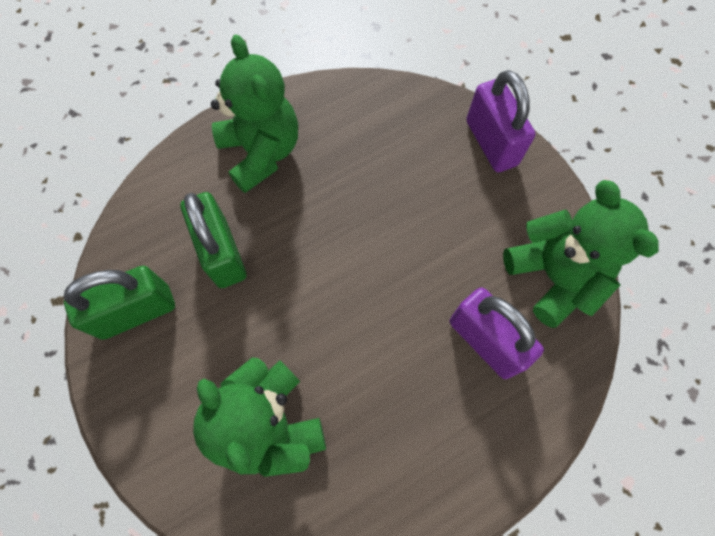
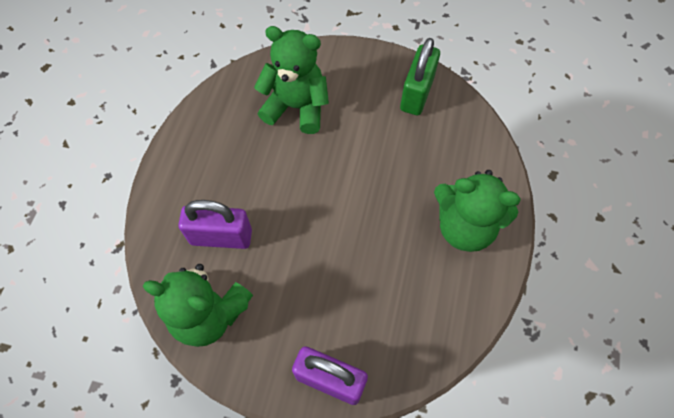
camera: 135 degrees right, 5 degrees down
(222, 253) = (412, 154): green padlock -> none

